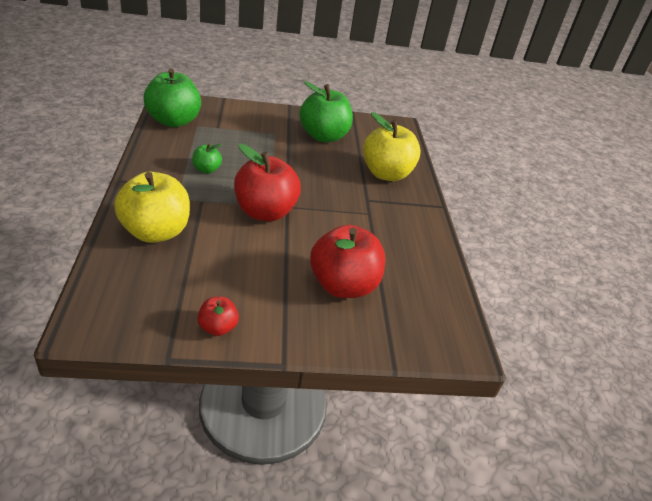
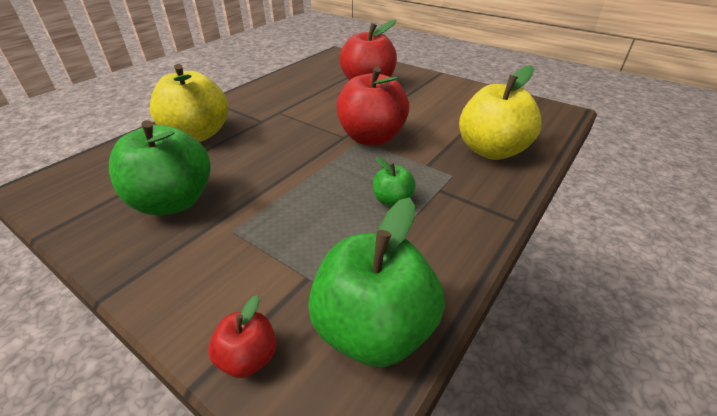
camera: 135 degrees left, 0 degrees up
(218, 327) = (471, 90): red apple -> red apple (248, 357)

